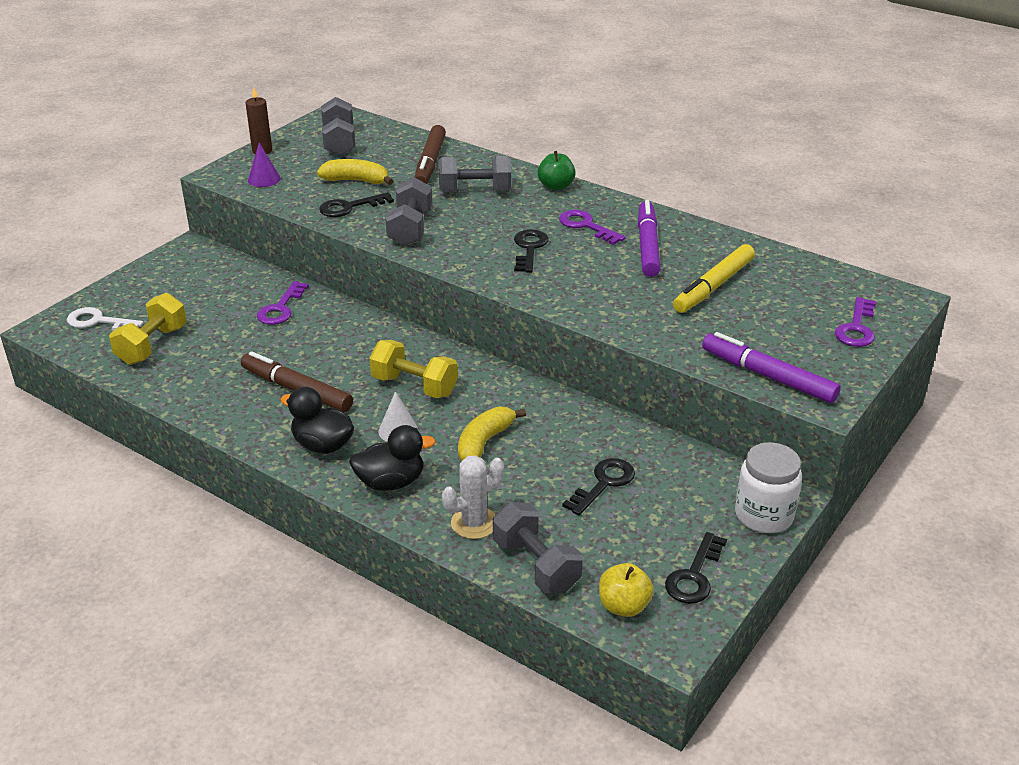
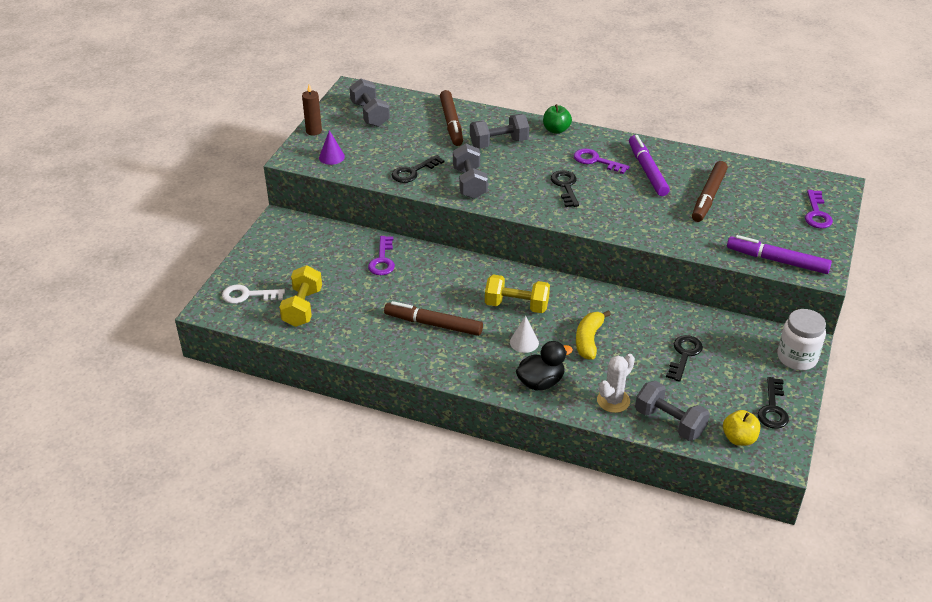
camera: 15 degrees left, 5 degrees up
(322, 445) = (477, 364): black duck -> none
(356, 181) = (404, 147): yellow banana -> none
(713, 286) = (708, 197): yellow marker -> brown marker

